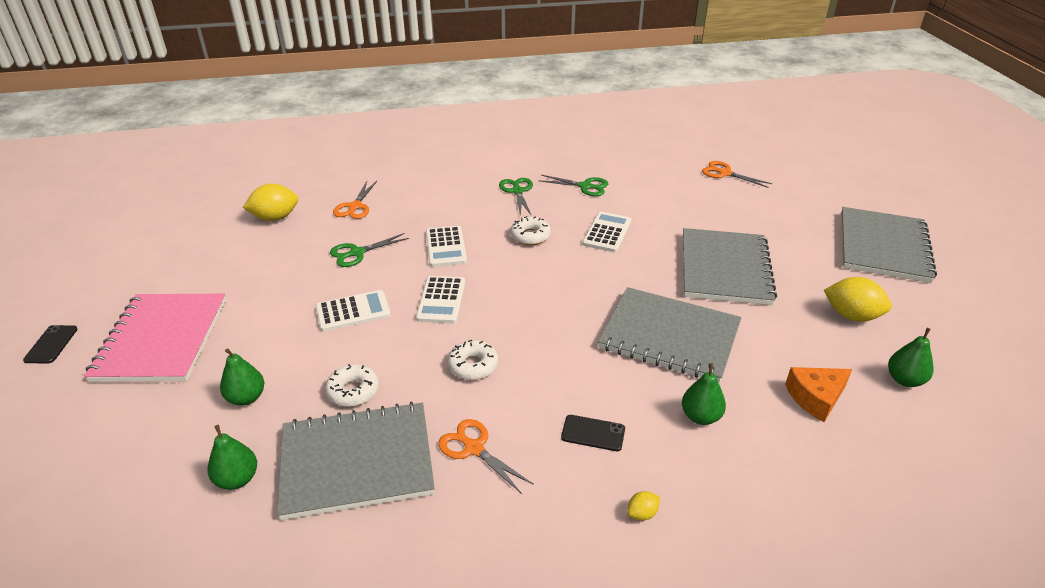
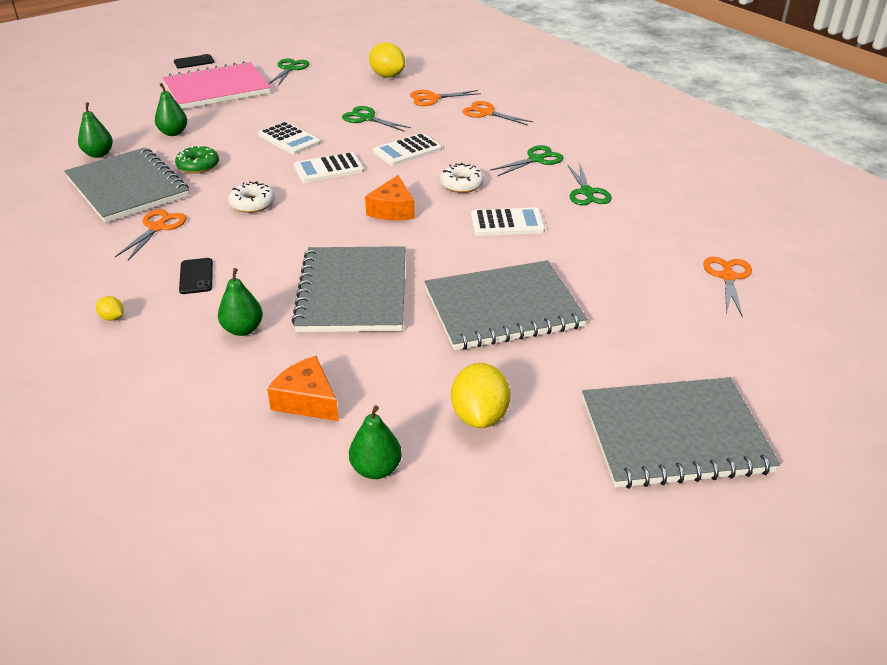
camera: 65 degrees right, 0 degrees up
(177, 274) = (290, 69): none -> green scissors
(353, 391) = (198, 166): white donut -> green donut
(414, 189) = (487, 113): none -> orange scissors
(547, 282) = (392, 210): none -> orange cheese

